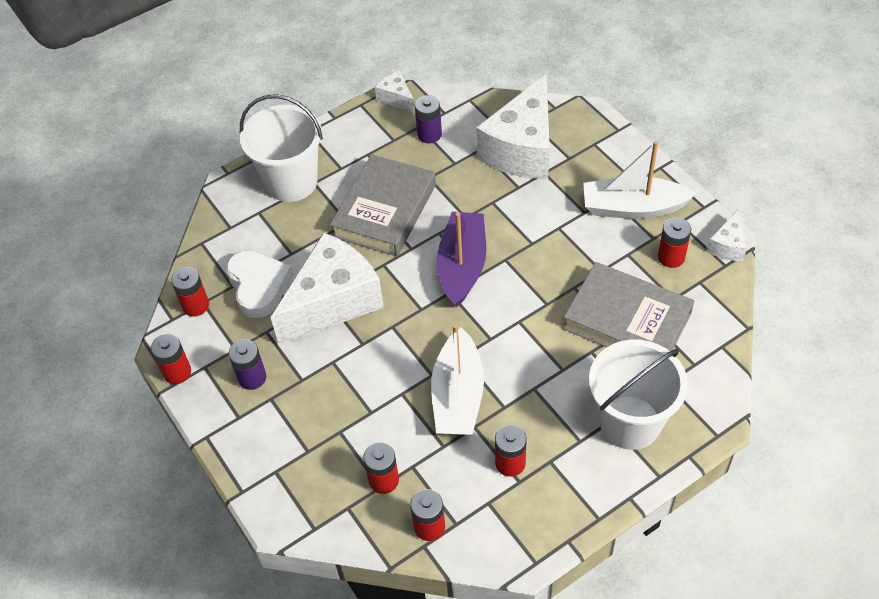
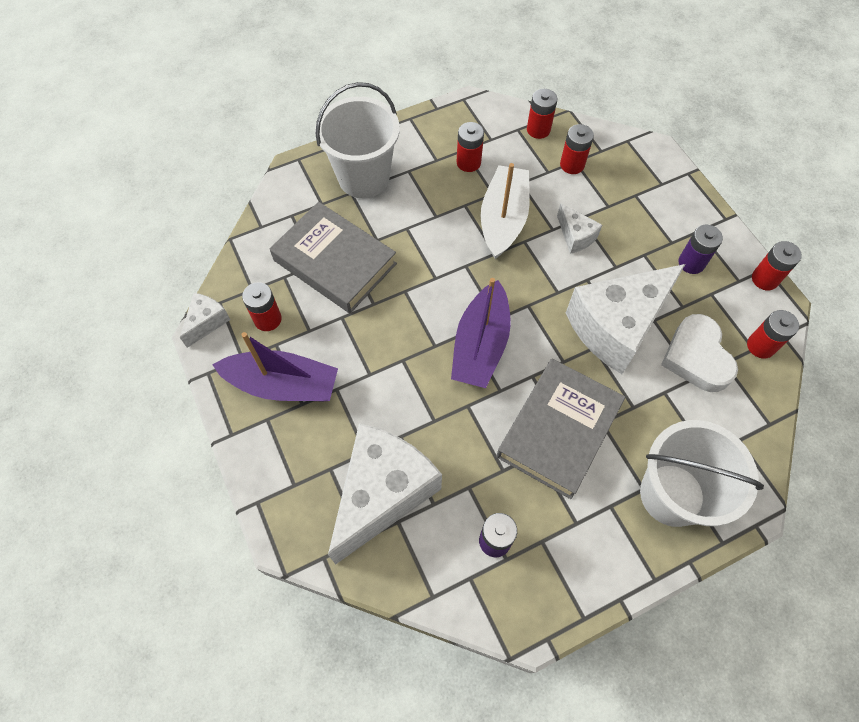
camera: 175 degrees left, 10 degrees up
(396, 98) = (533, 620): white cheese -> white cheese (575, 236)
(633, 207) = (283, 385): white boat -> purple boat

